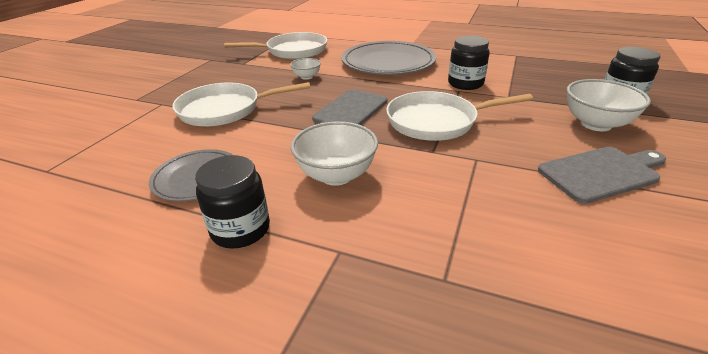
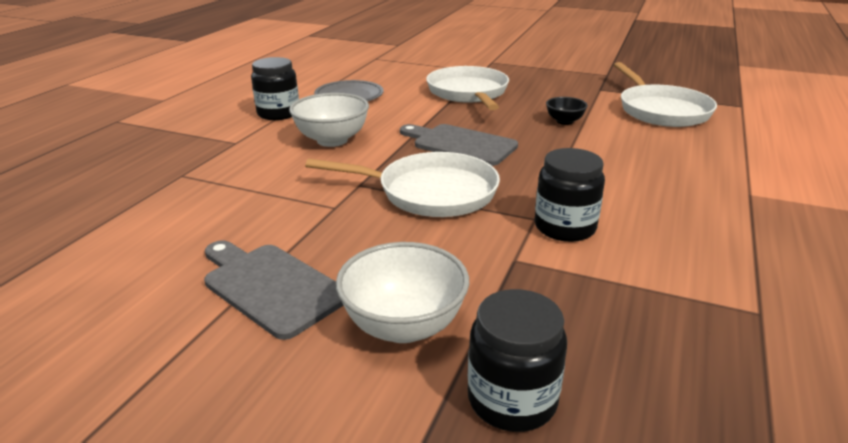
camera: 90 degrees right, 5 degrees down
(306, 77) = (564, 121): white bowl -> black bowl
(388, 62) = (642, 171): grey plate -> none
(436, 121) = (430, 192): white pan -> white pan turned 105 degrees clockwise
(601, 173) = (270, 286): grey cutting board -> grey cutting board turned 150 degrees clockwise

